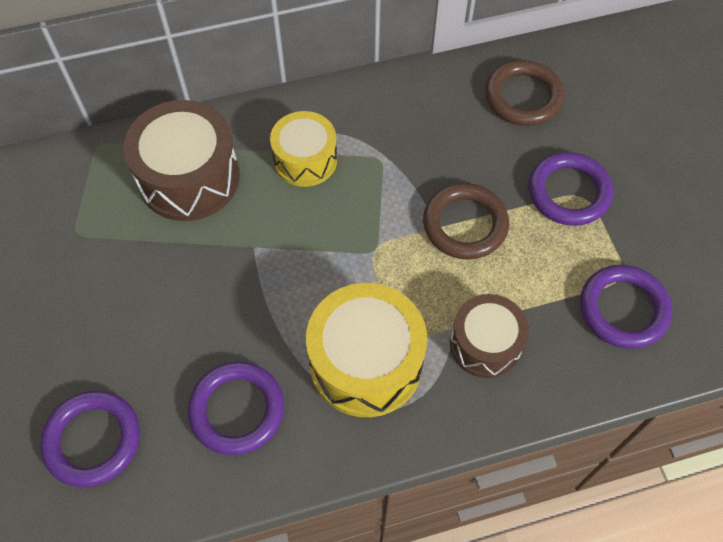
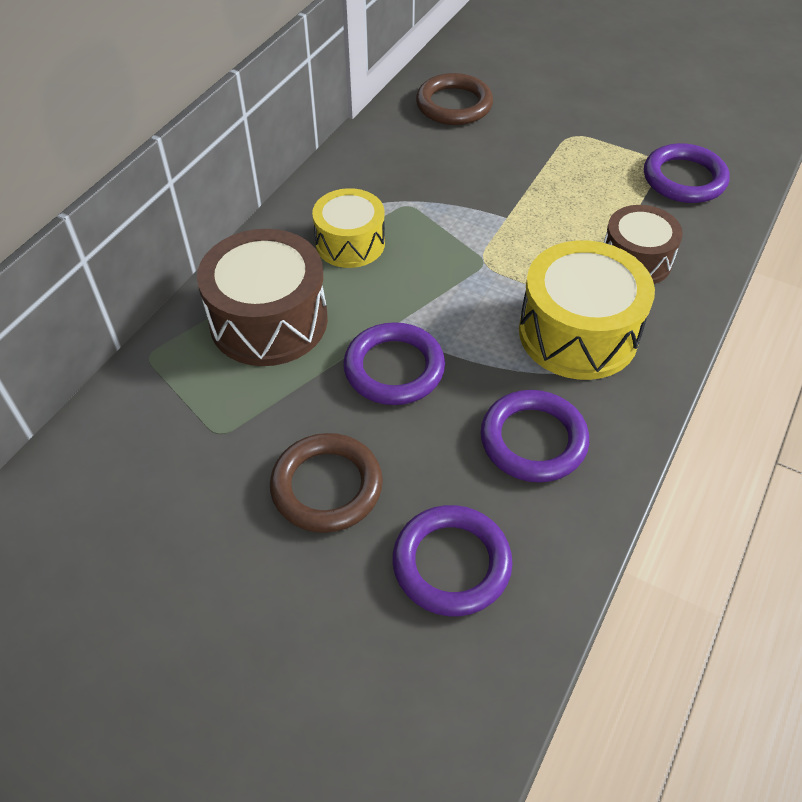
camera: 45 degrees left, 10 degrees down
(465, 224) = (522, 202): brown ring -> brown ring (327, 486)
(568, 192) = (560, 139): purple ring -> purple ring (394, 368)

